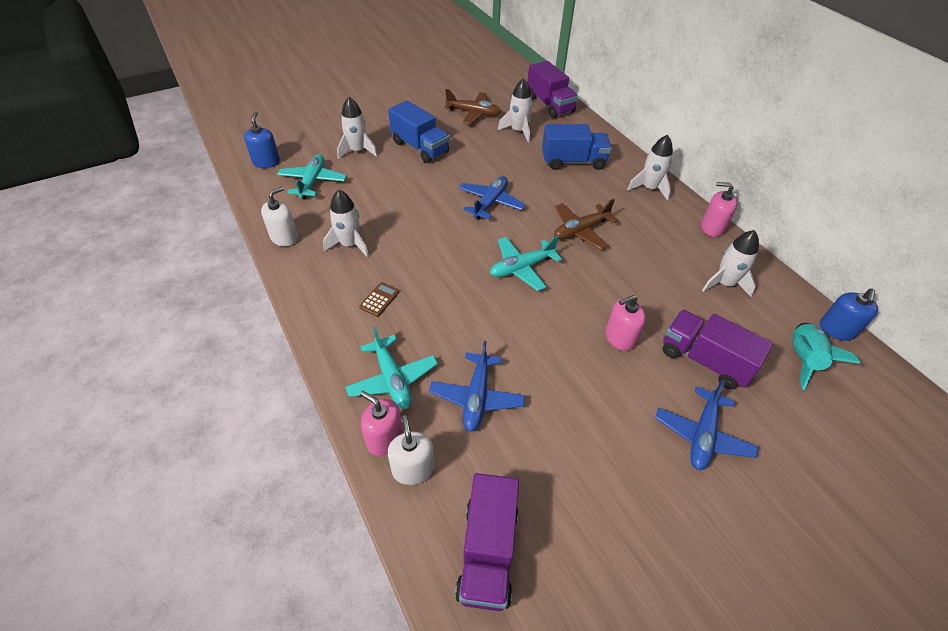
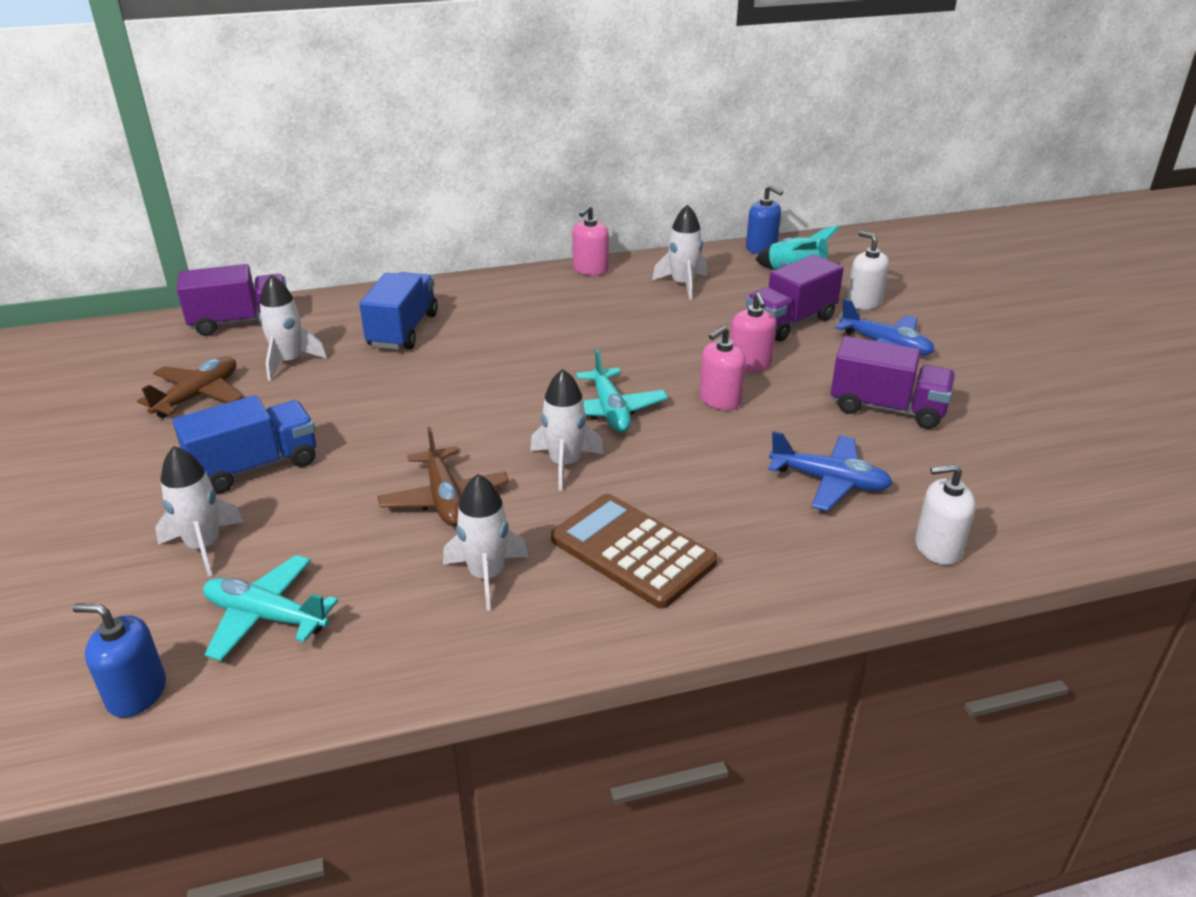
camera: 75 degrees left, 15 degrees down
(284, 237) = (425, 665): white soap dispenser -> white soap dispenser (864, 302)
(379, 299) = (632, 551): brown calculator -> brown calculator, size x2.32
(385, 439) = (893, 568): pink soap dispenser -> pink soap dispenser (720, 400)
(392, 379) = (793, 552): turquoise plane -> none
(487, 552) = (1037, 503): purple truck -> purple truck (887, 408)
(490, 203) = (456, 415): blue plane -> none
(580, 230) = (555, 353): brown plane -> brown plane (444, 498)
(649, 188) = (497, 289): white rocket -> white rocket (565, 464)

